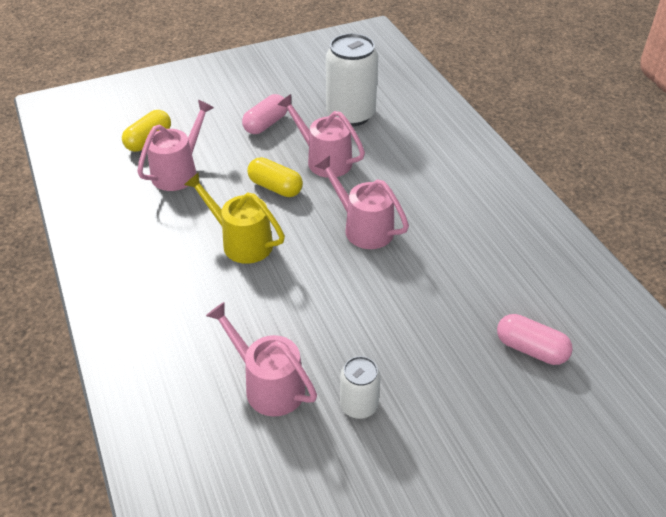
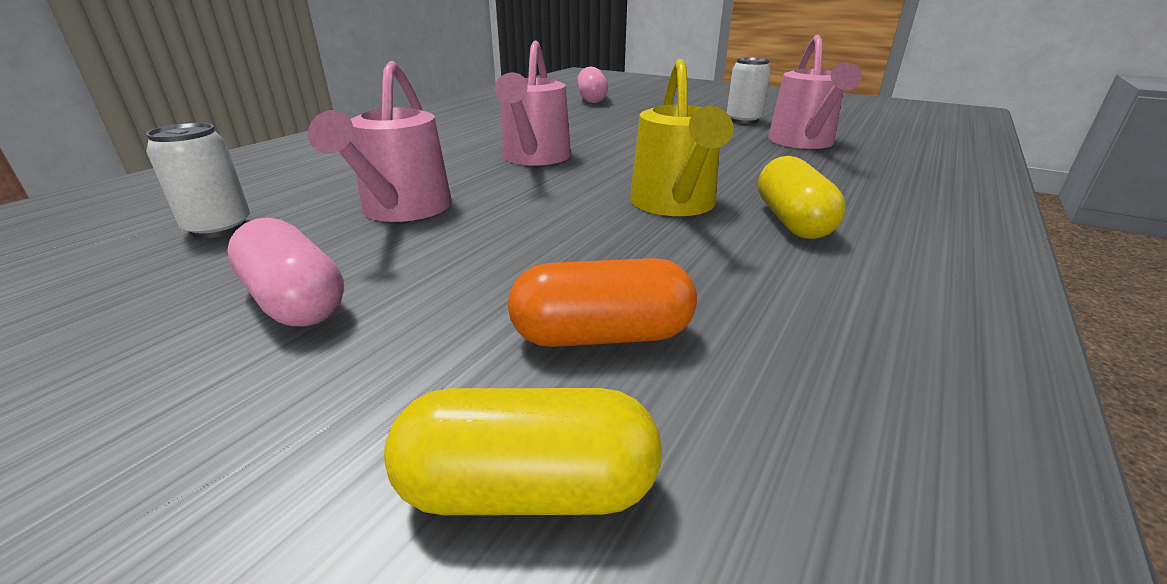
camera: 125 degrees left, 15 degrees down
(179, 171) = (602, 335): pink watering can -> orange capsule
(266, 124) = (295, 301): pink capsule -> pink capsule turned 45 degrees clockwise
(275, 187) = (521, 221): yellow capsule -> yellow capsule (792, 221)
(350, 114) = (218, 227): white can -> white can, size x0.54

